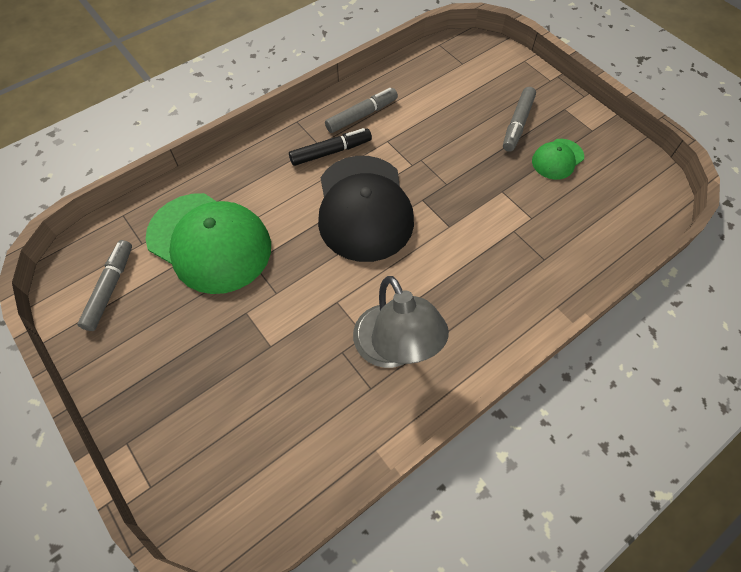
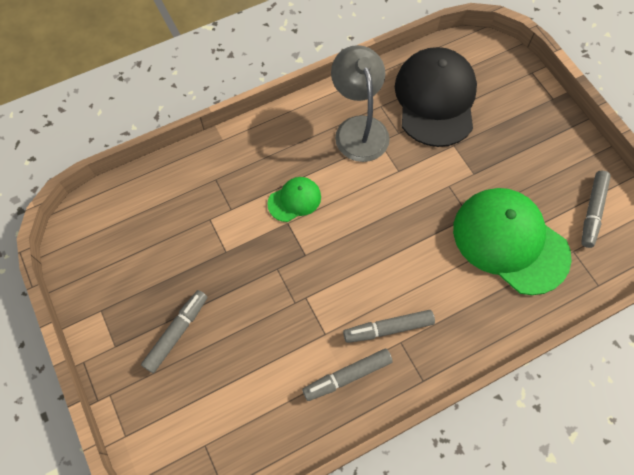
camera: 170 degrees left, 5 degrees up
(331, 152) = (388, 328): black marker -> grey marker
(364, 208) = (363, 254): black cap -> black cap (435, 99)
(557, 159) = (155, 279): green cap -> green cap (294, 200)

